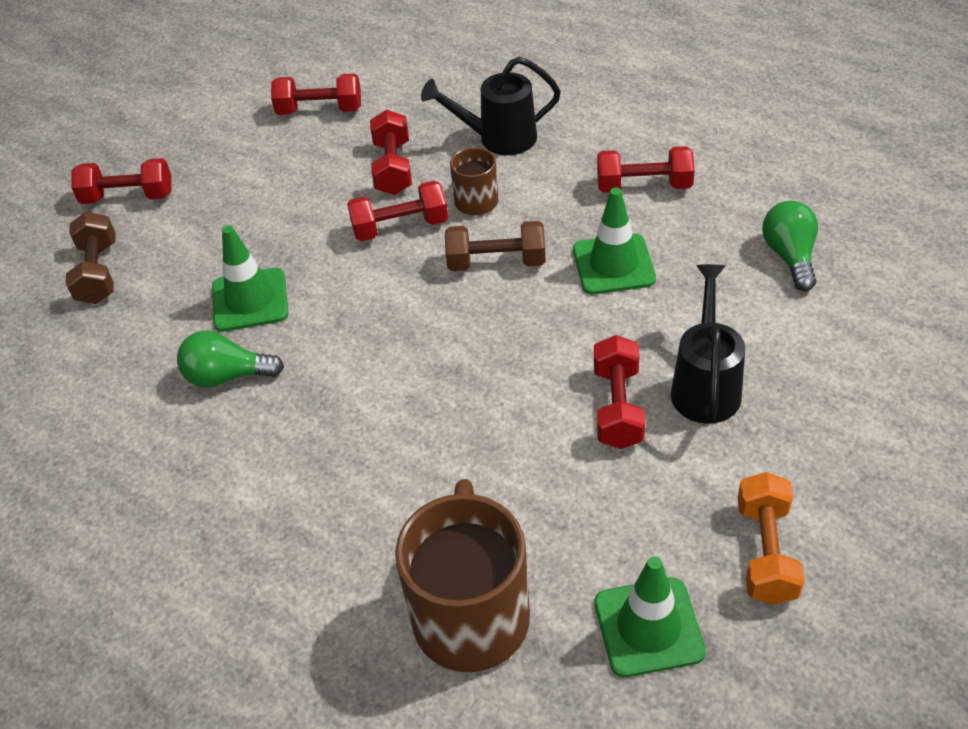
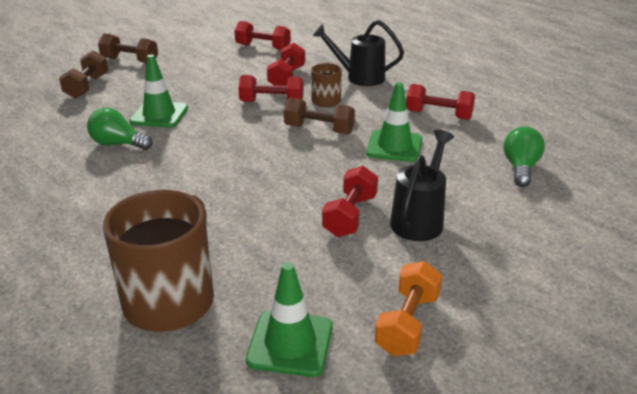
camera: 15 degrees right, 15 degrees down
(128, 197) = (130, 61): red dumbbell -> brown dumbbell

